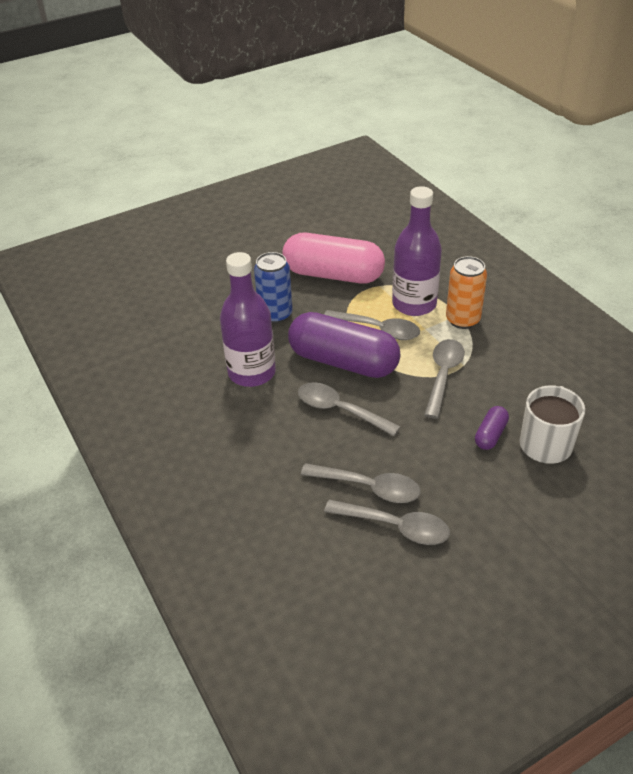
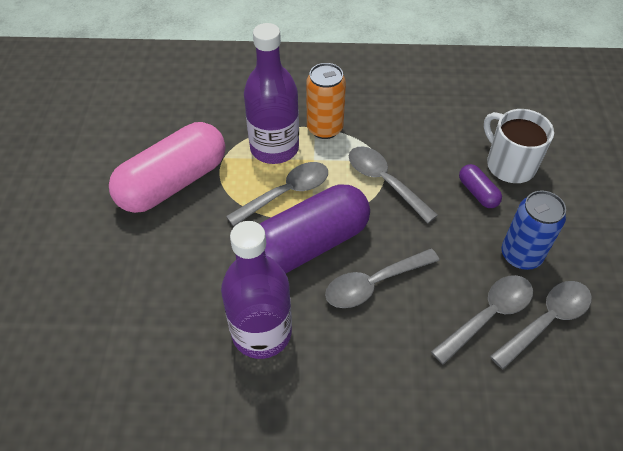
camera: 60 degrees left, 10 degrees up
(275, 314) = (189, 263): blue can -> blue can (521, 255)

